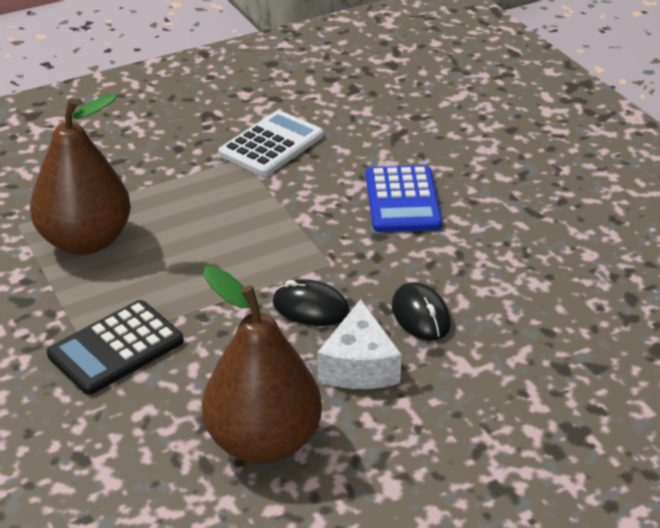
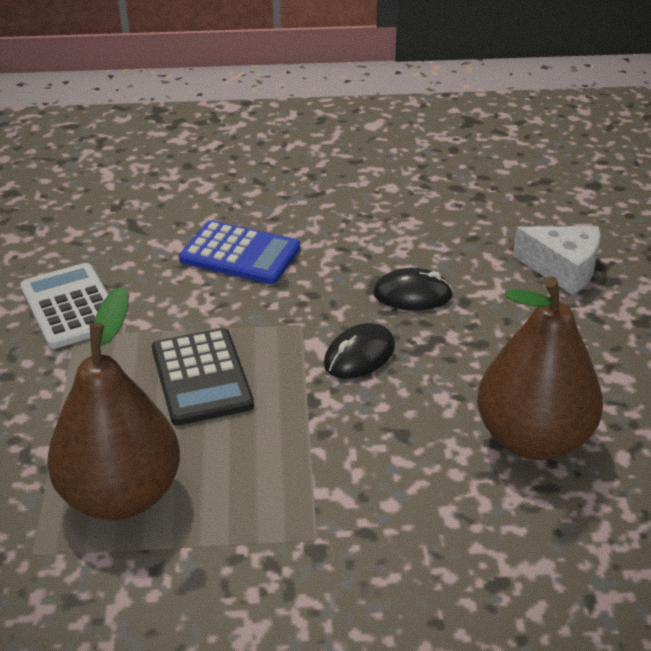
camera: 65 degrees left, 0 degrees up
(116, 348) = (335, 513): black calculator -> black calculator (202, 377)
(359, 366) = (459, 350): white cheese -> white cheese (562, 269)

